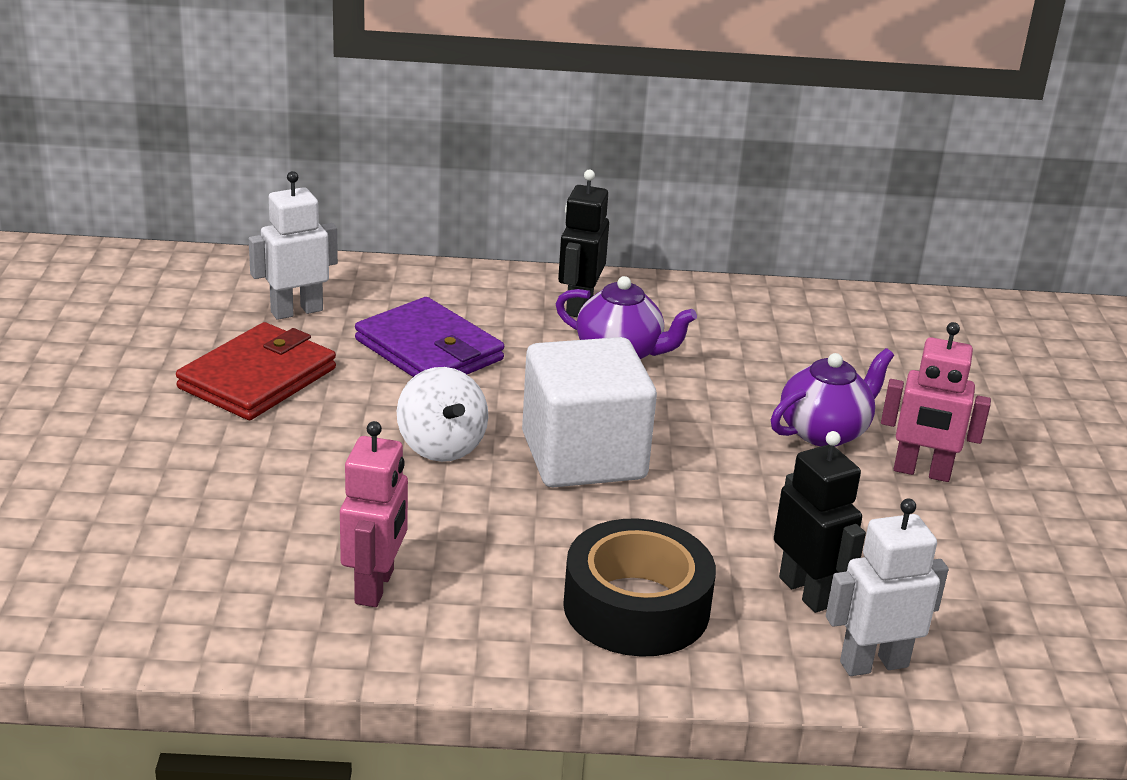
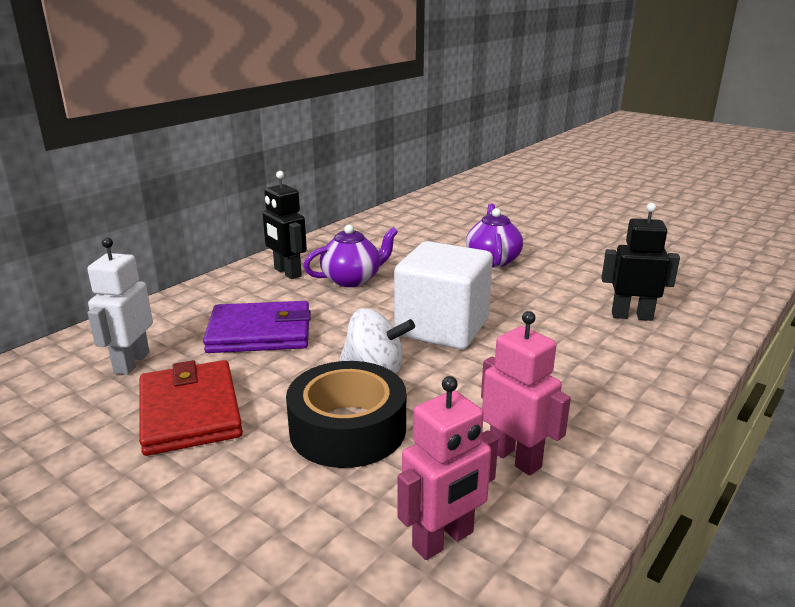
camera: 50 degrees left, 5 degrees down
(636, 607) = (611, 368): black tape -> black tape (348, 429)
(873, 664) = (706, 323): white robot -> none
(921, 472) = (551, 253): pink robot -> pink robot (443, 540)

